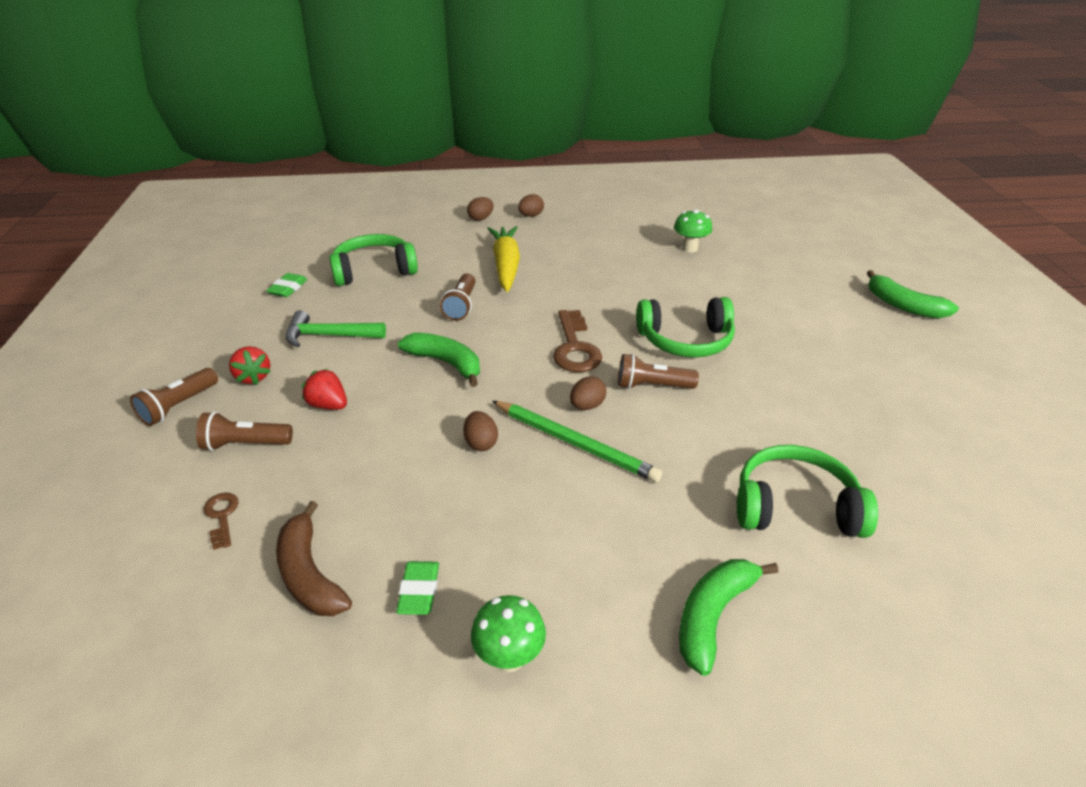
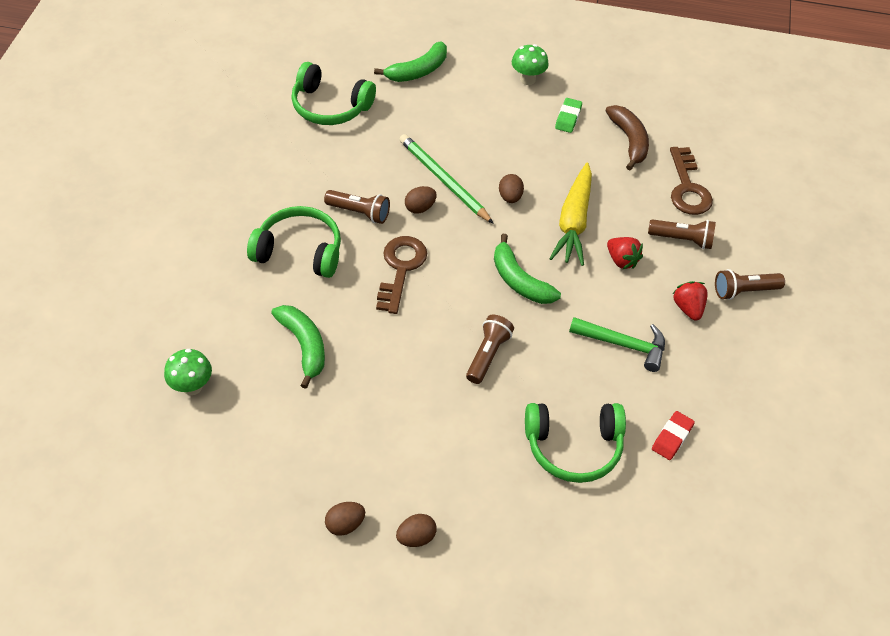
camera: 165 degrees left, 15 degrees up
(179, 406) = (744, 291): brown flashlight -> brown flashlight turned 150 degrees counterclockwise
(222, 516) = (687, 188): brown key -> brown key, size x1.88
(288, 288) = (672, 437): green eraser -> red eraser
(506, 265) = (419, 413): yellow carrot -> yellow carrot (573, 222)
(903, 305) = (67, 239): green banana -> green banana (304, 346)

